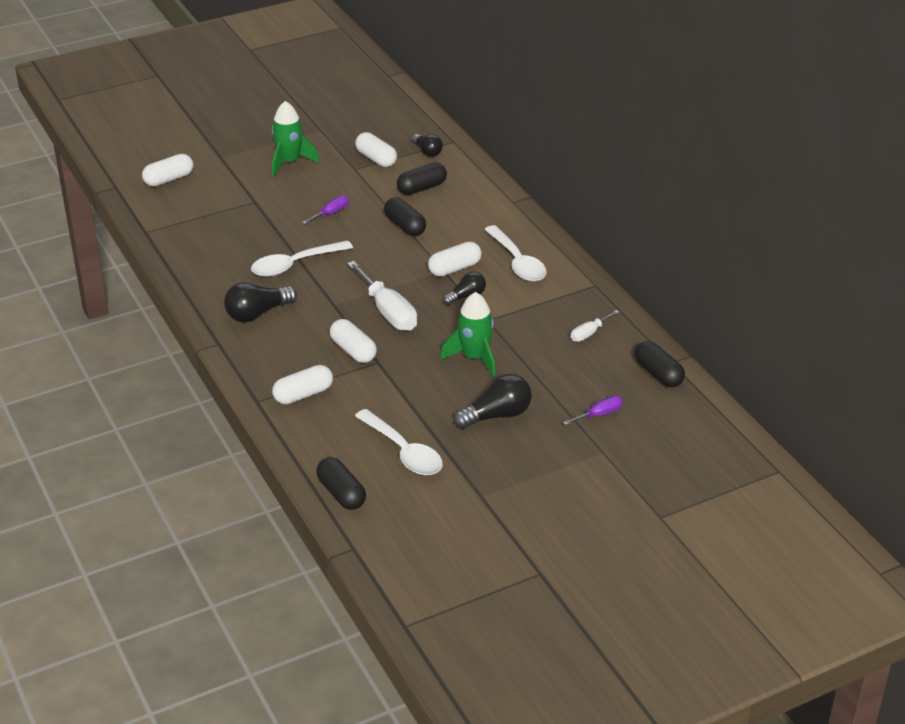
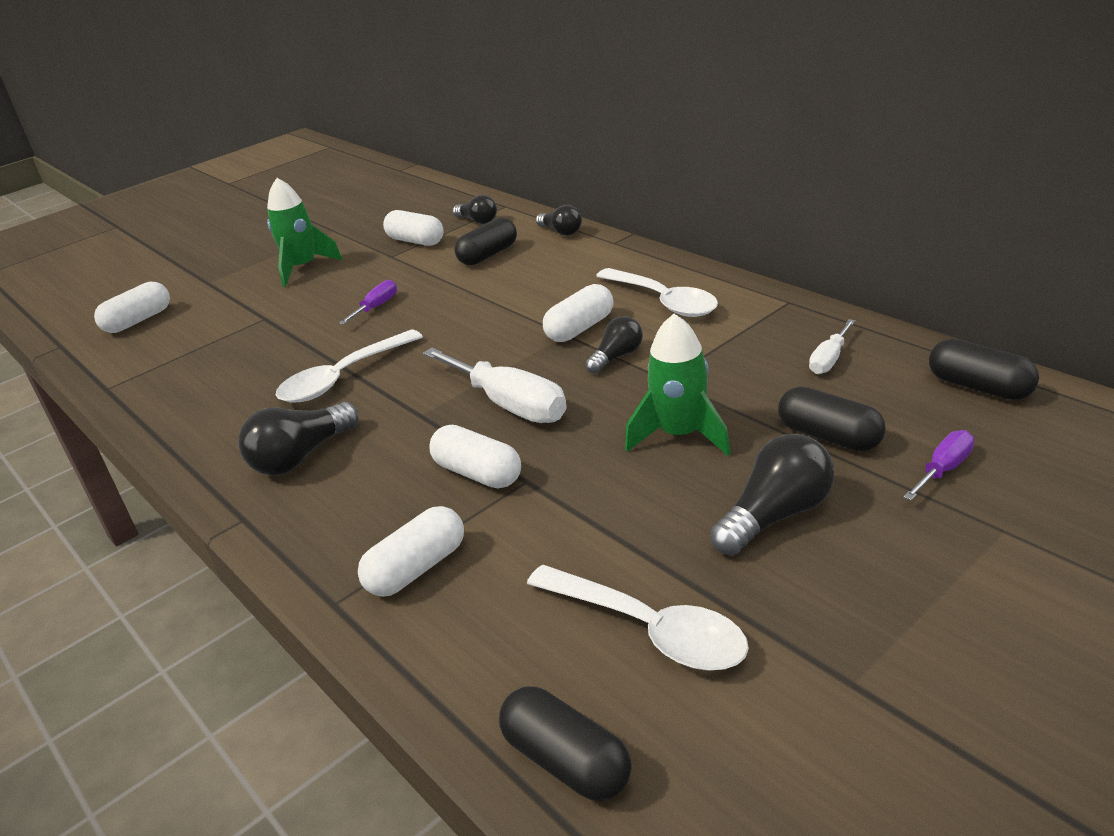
camera: 10 degrees left, 5 degrees down
(405, 226) = (485, 298): black capsule -> black capsule (829, 436)
(481, 180) = (561, 232): none -> black light bulb

